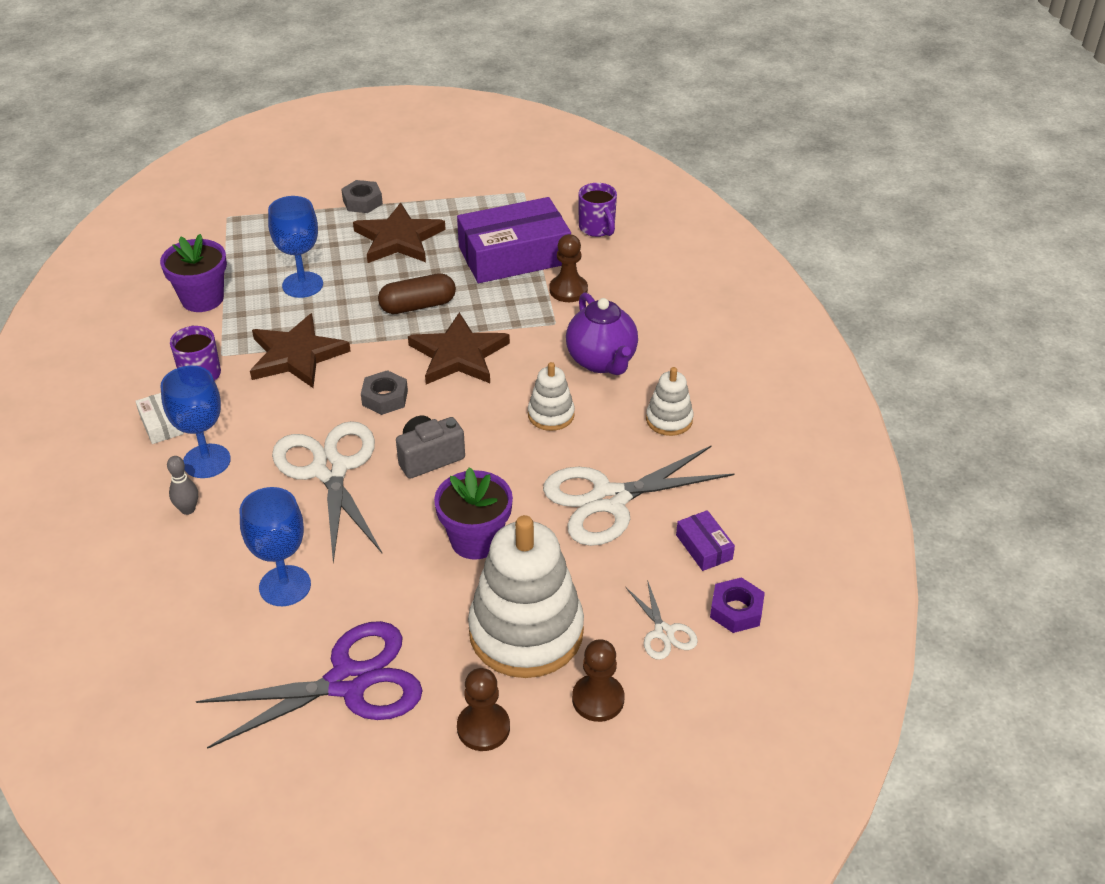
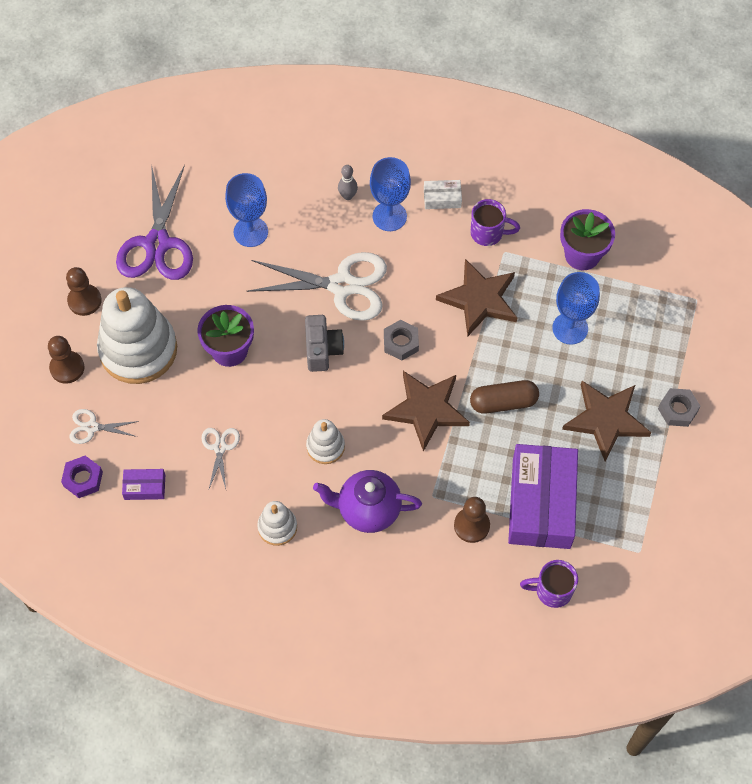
camera: 115 degrees right, 20 degrees up
(418, 305) = (503, 402): brown capsule -> brown capsule turned 75 degrees clockwise
(609, 499) = (220, 447): white scissors -> white scissors, size x0.47

